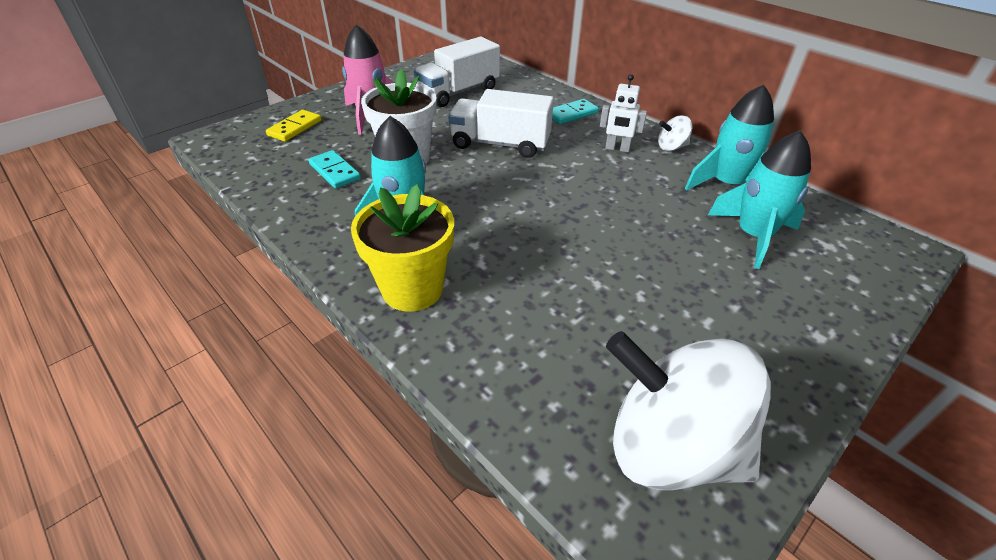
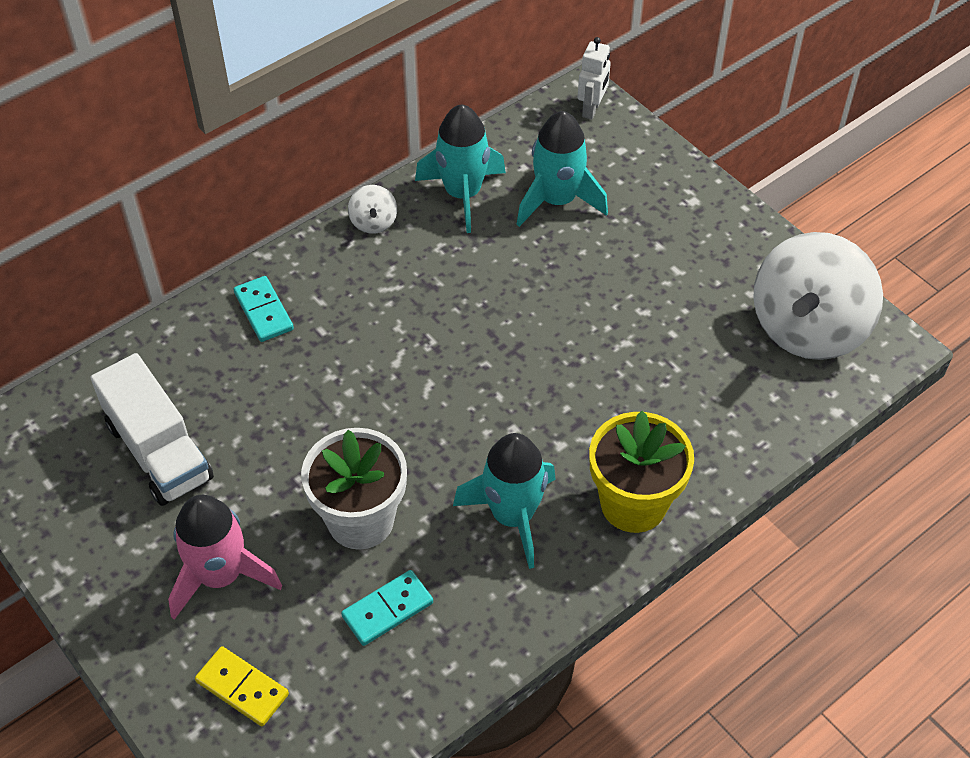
camera: 85 degrees left, 10 degrees up
(500, 144) = (338, 405): white truck -> none
(617, 149) = (369, 277): white robot -> white robot (592, 109)

